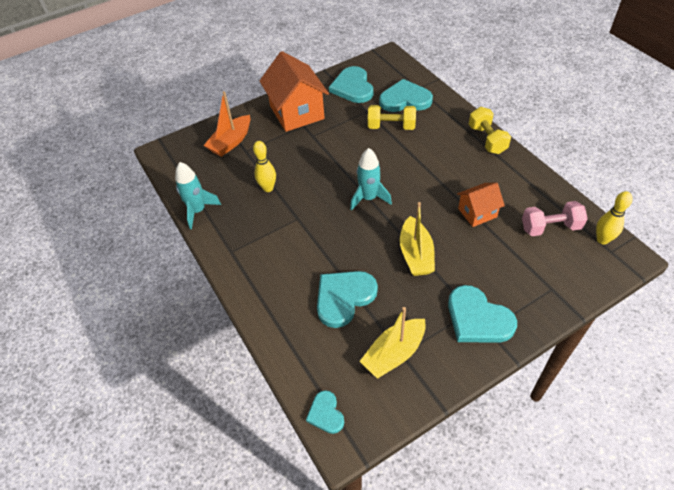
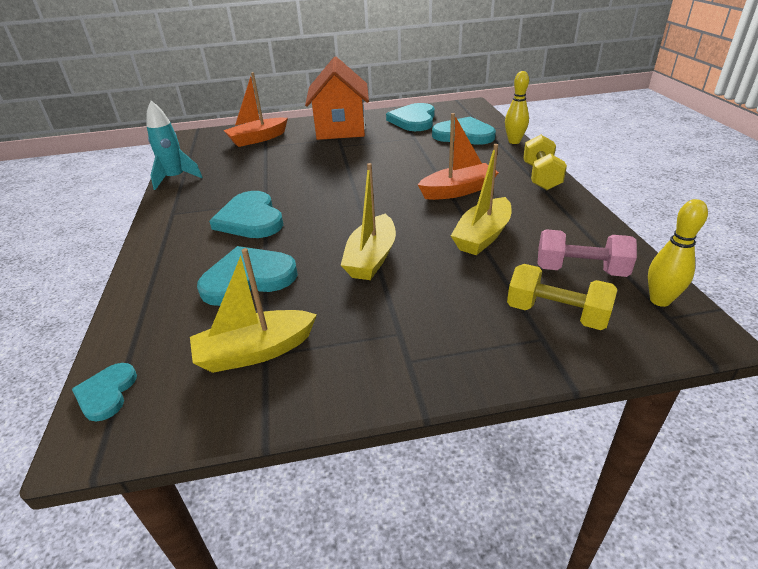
camera: 20 degrees right, 15 degrees down
(268, 188) = (259, 174): yellow bowling pin -> yellow bowling pin (514, 141)
(369, 198) = (357, 200): turquoise rocket -> none
(391, 126) = (431, 151): yellow dumbbell -> yellow dumbbell (556, 314)
(436, 169) = (458, 191): none -> orange boat
(477, 213) = (482, 236): orange house -> yellow boat
(478, 318) = (403, 344): turquoise heart -> turquoise heart (250, 219)

